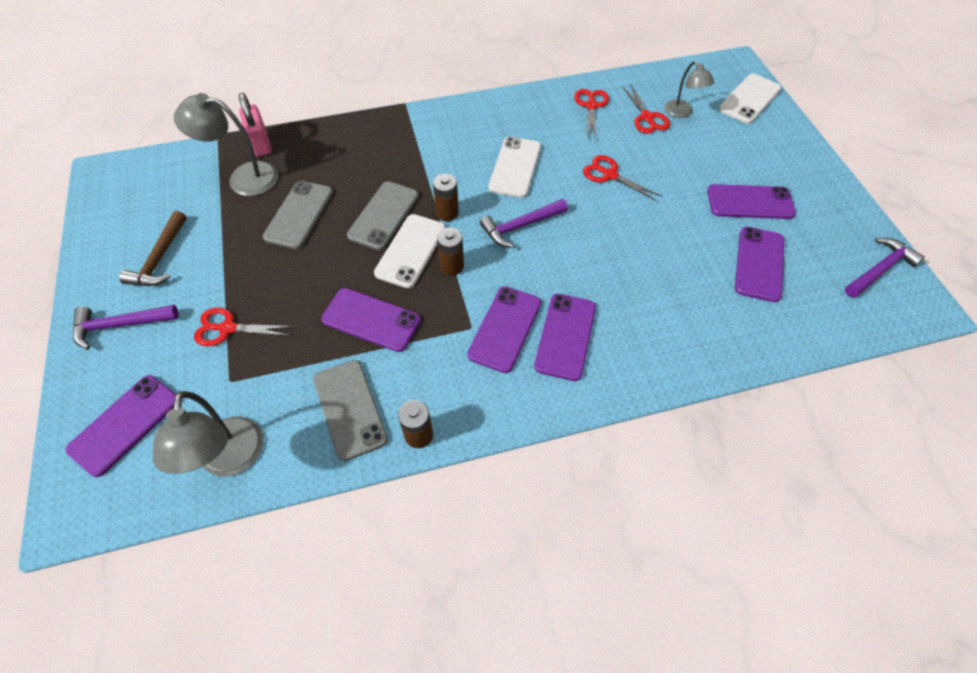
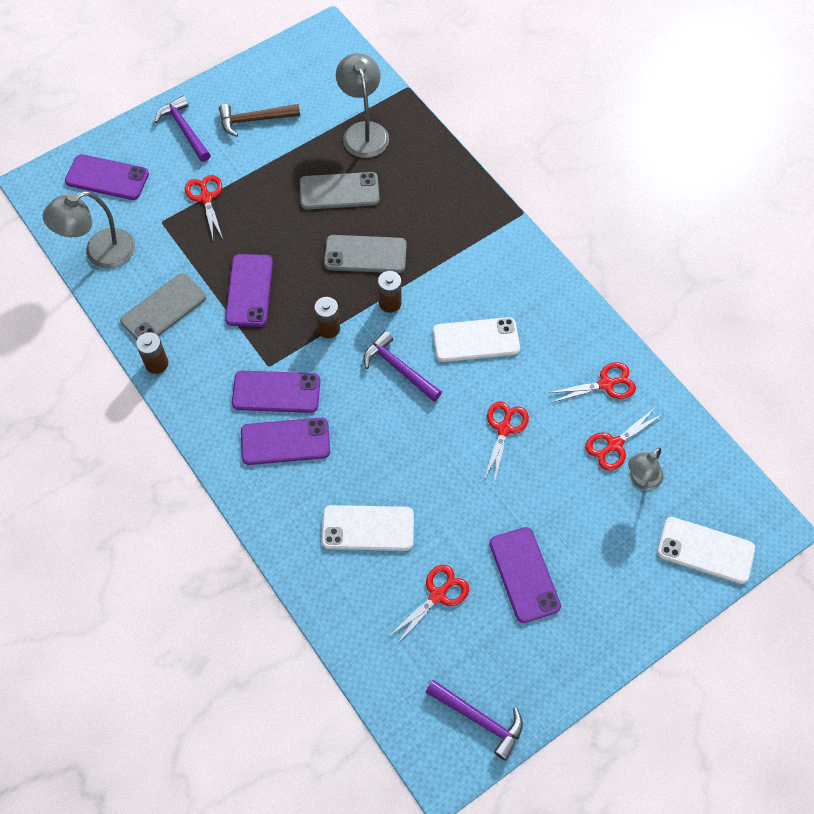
camera: 70 degrees right, 5 degrees up
(261, 144) = (410, 124): pink padlock -> none
(411, 251) = (333, 291): white phone -> white phone (368, 528)
(759, 264) = (438, 595): purple phone -> red scissors

